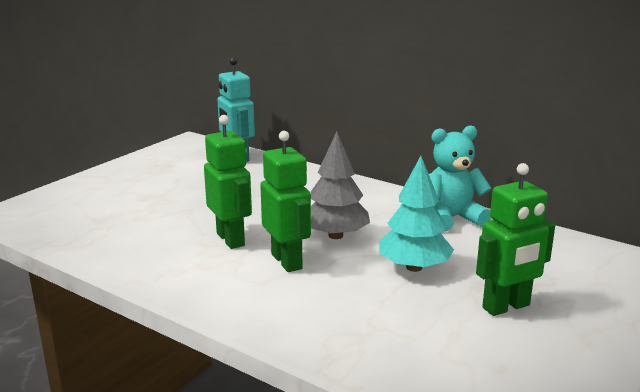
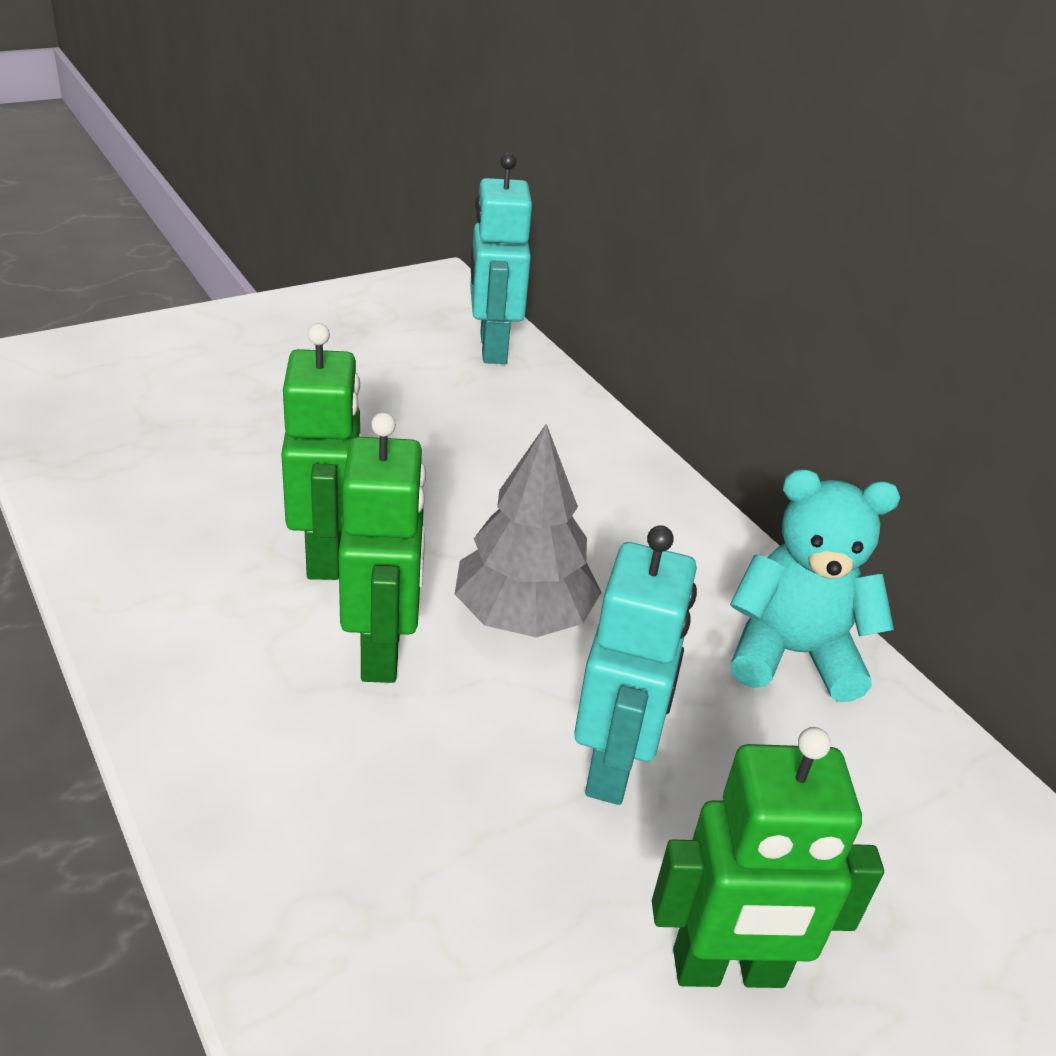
camera: 20 degrees right, 15 degrees up
(414, 267) = (613, 766): turquoise tree -> turquoise robot

